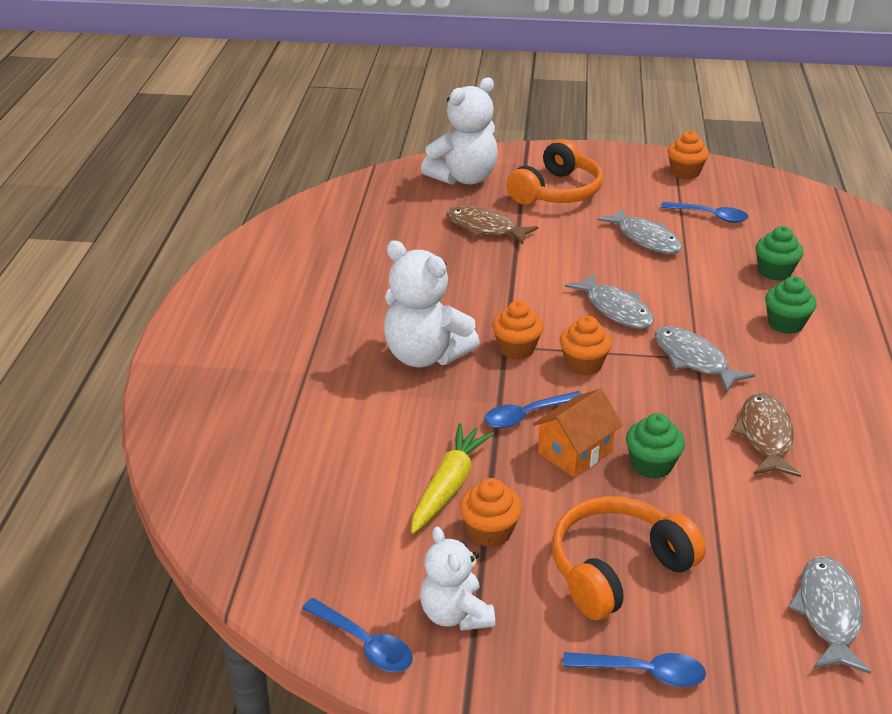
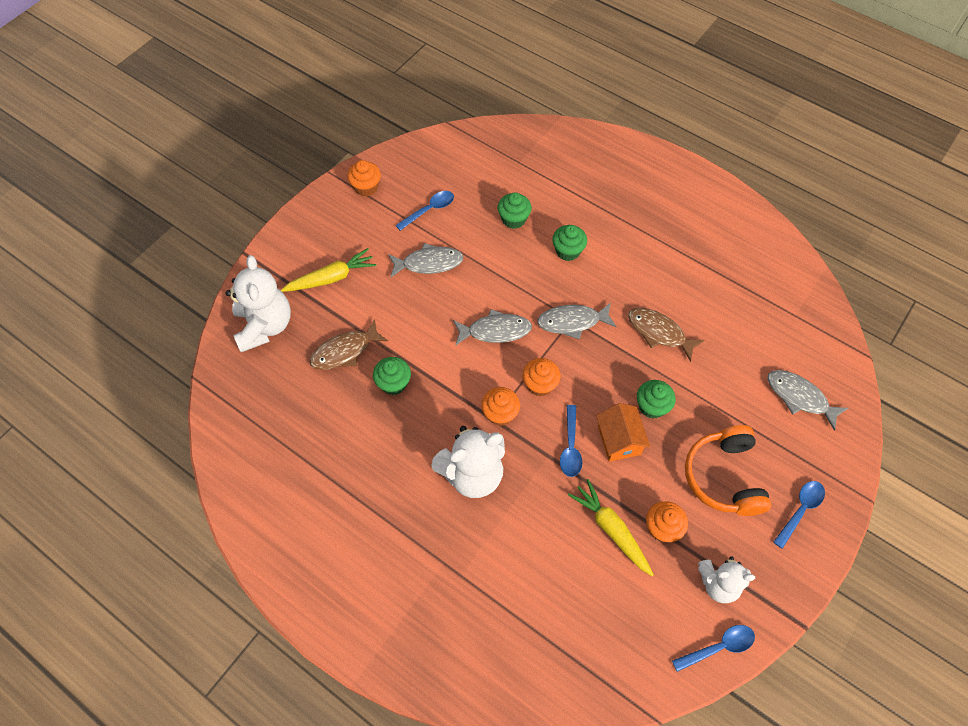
camera: 60 degrees left, 25 degrees up
(480, 268) = (393, 383): none -> green cupcake
(557, 192) = (331, 278): orange headphones -> yellow carrot

